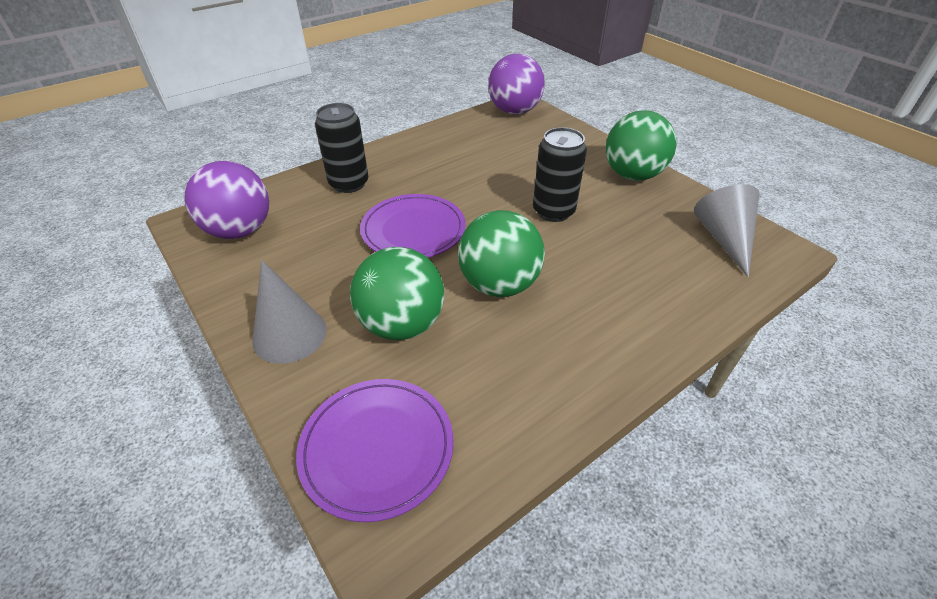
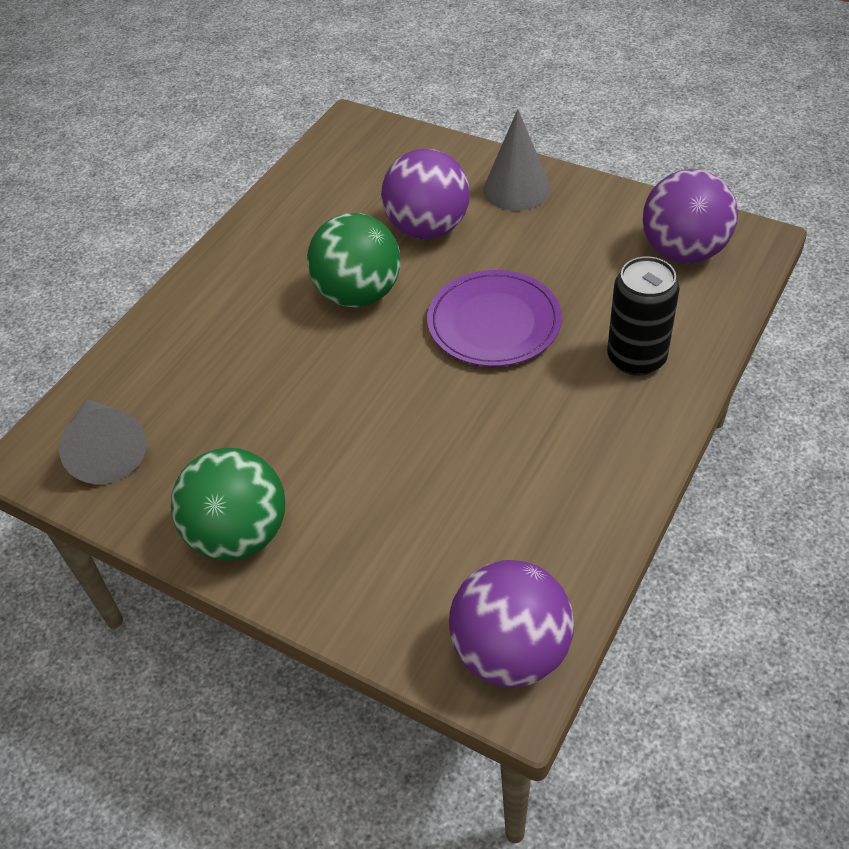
camera: 160 degrees right, 5 degrees up
(377, 448) = (384, 155): purple plate -> none
(402, 324) = (428, 228): green ball -> purple ball
(553, 211) = (337, 414): black can -> none

